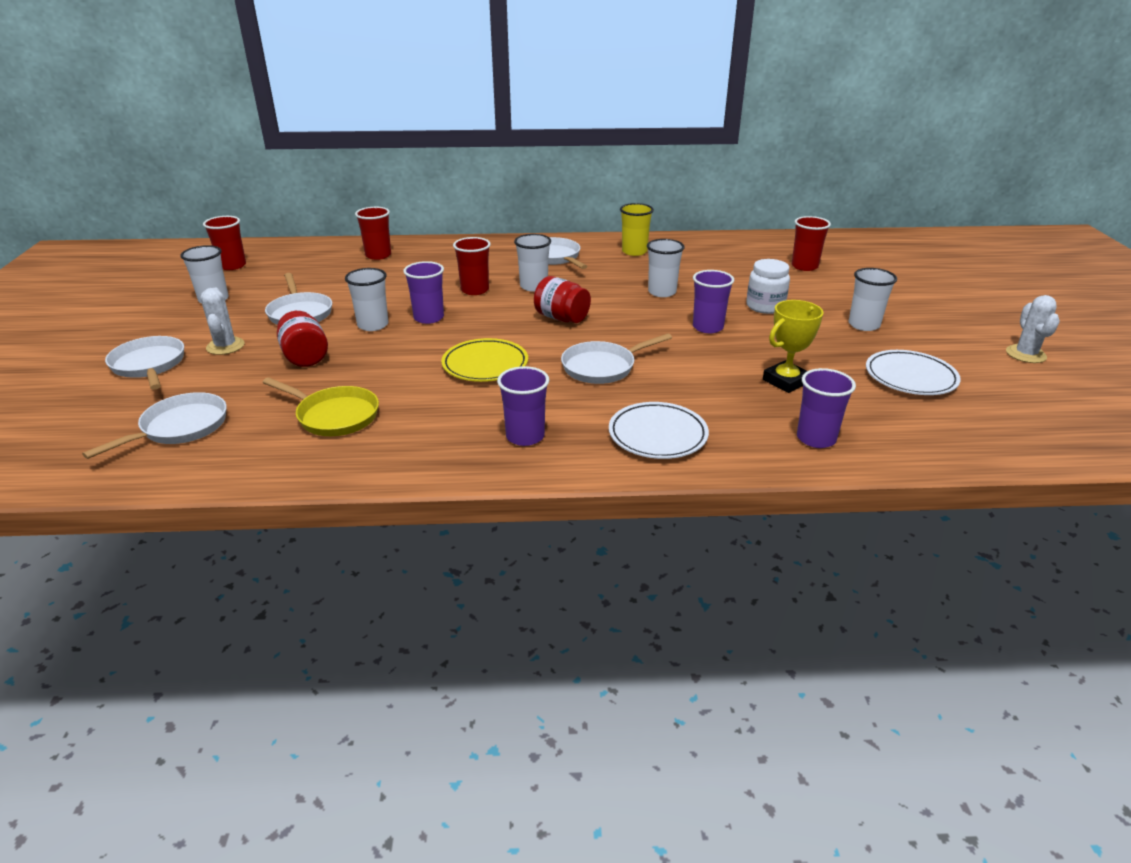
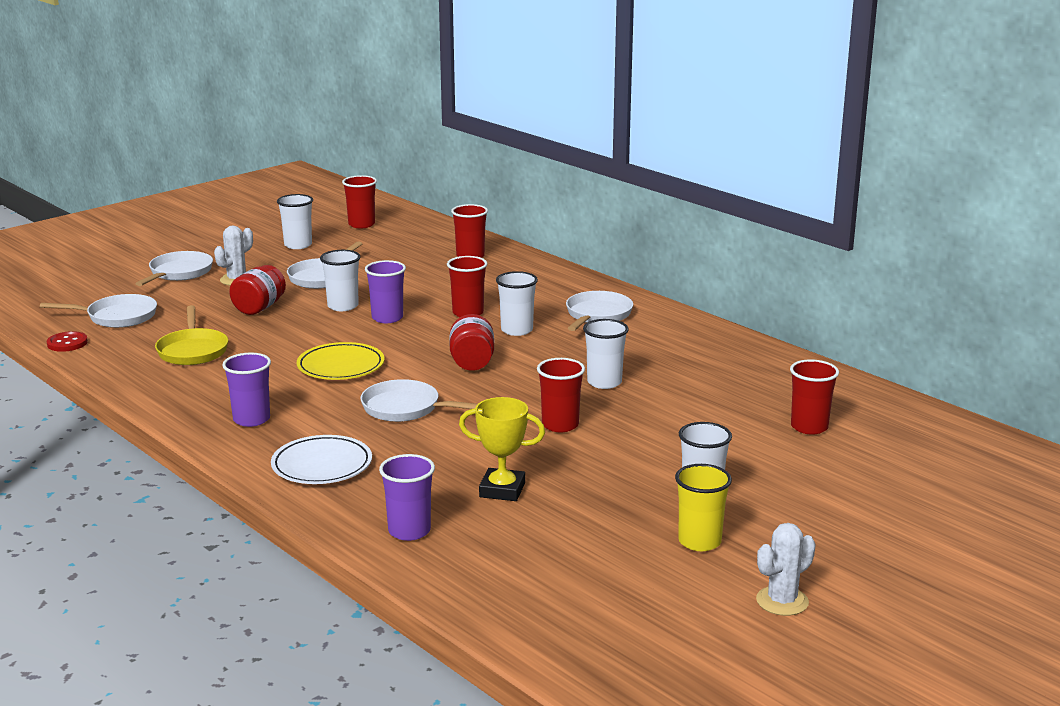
camera: 50 degrees right, 10 degrees down
(184, 476) = (67, 343): none -> red button
(634, 251) = (680, 340): yellow cup -> yellow cup (699, 541)
(708, 327) = (560, 425): purple cup -> red cup
(765, 306) = (658, 436): white jar -> none
(910, 377) = (610, 547): white plate -> none

